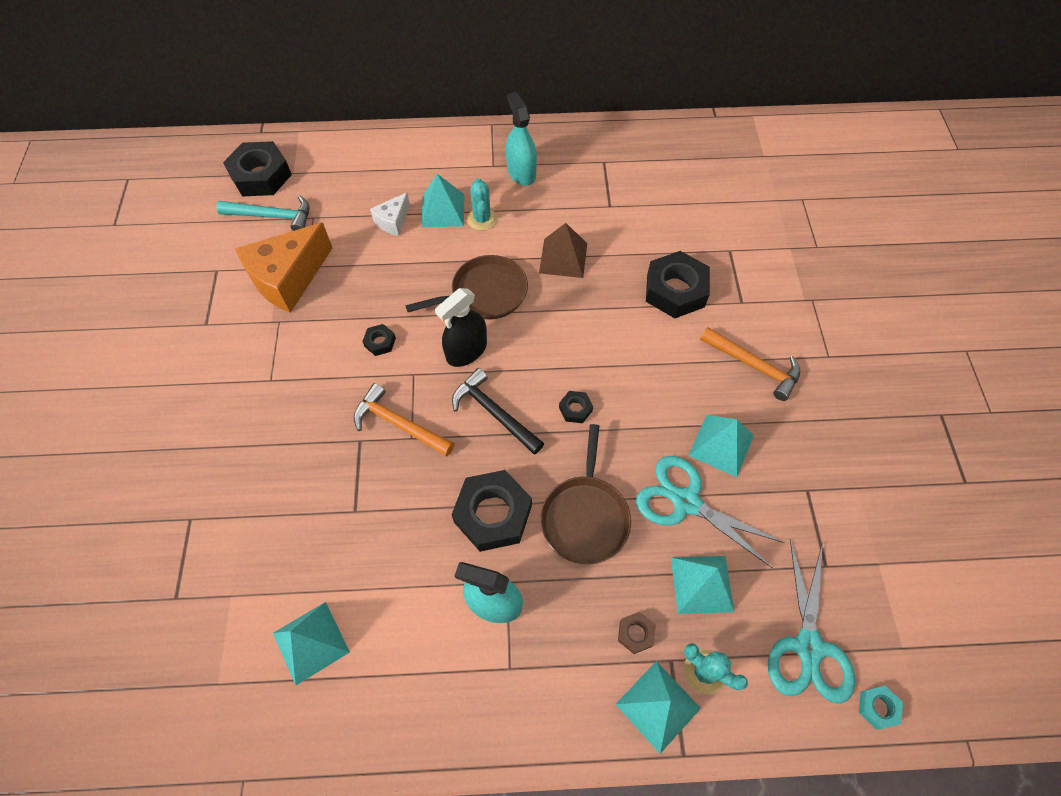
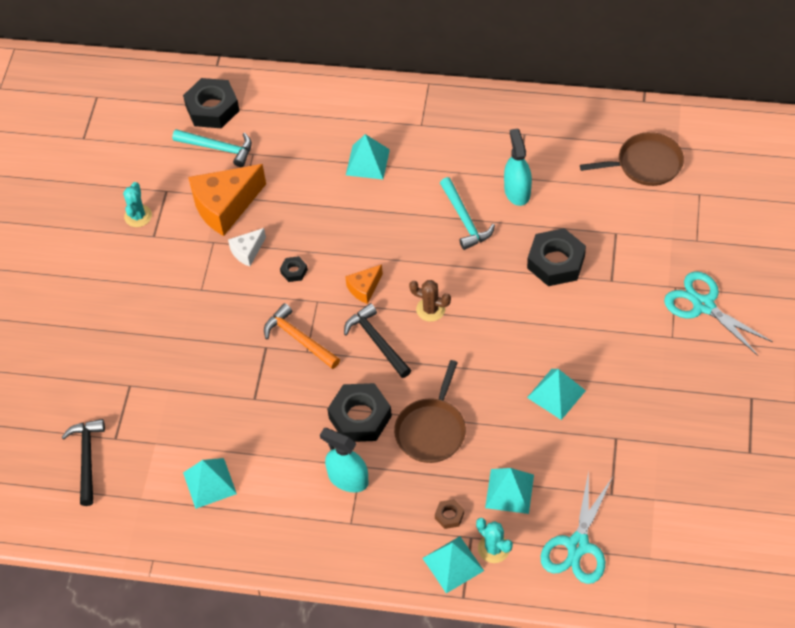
camera: 15 degrees right, 5 degrees down
(138, 635) = (87, 458): none -> black hammer
(393, 221) = (322, 166): white cheese -> white cheese (247, 251)
(466, 350) = (364, 288): black spray bottle -> orange cheese
(482, 219) = (400, 175): turquoise cactus -> turquoise cactus (138, 216)
(485, 293) = (389, 242): brown pan -> brown pan (645, 164)
(521, 172) = (445, 135): turquoise spray bottle -> turquoise spray bottle (517, 191)
(549, 364) = (430, 309): none -> brown cactus
(563, 258) = (464, 220): brown pyramid -> turquoise hammer
(575, 409) = (444, 348): black nut -> none
(686, 502) = (514, 432): turquoise scissors -> turquoise scissors (703, 305)
(754, 366) = (604, 335): orange hammer -> none
(877, 707) = (616, 592): turquoise nut -> none

